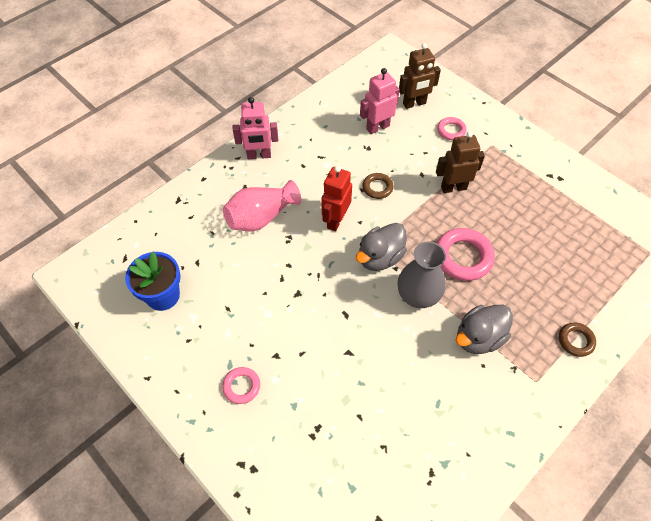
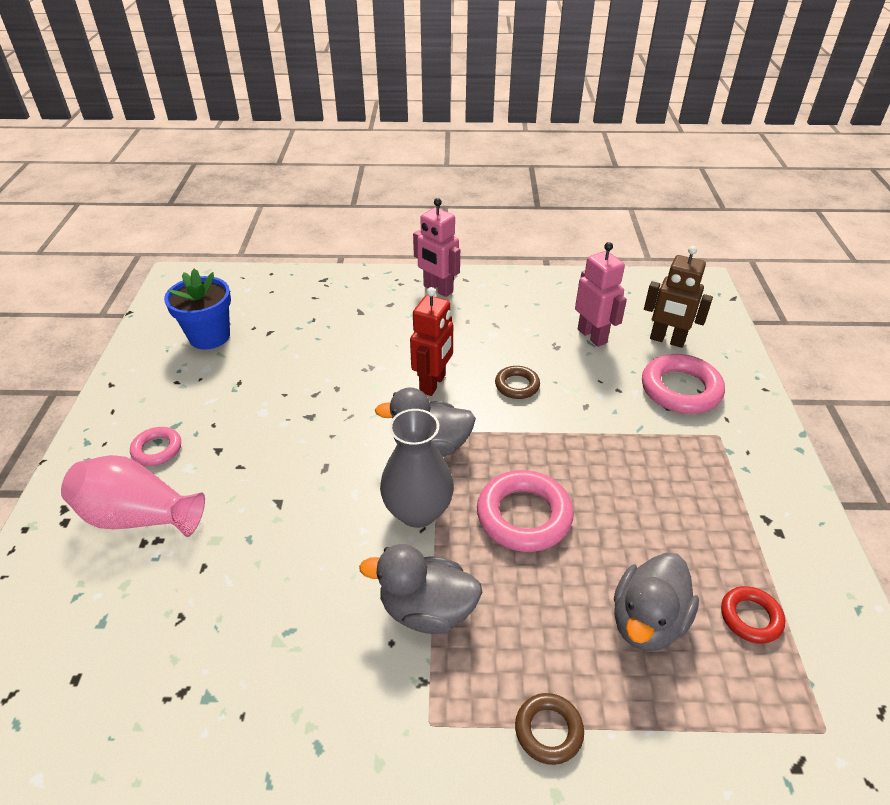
camera: 45 degrees right, 15 degrees down
(261, 217) = (369, 335): pink vase -> pink vase (138, 516)
(335, 220) = (433, 383): red robot -> red robot turned 135 degrees clockwise
(377, 127) = (592, 336): pink robot -> pink robot turned 45 degrees clockwise
(451, 130) = (680, 389): pink ring -> pink ring, size x1.78
(453, 187) = (607, 442): brown robot -> none
(558, 263) = (647, 621): none -> grey duck
(588, 227) = (750, 617): none -> red ring

